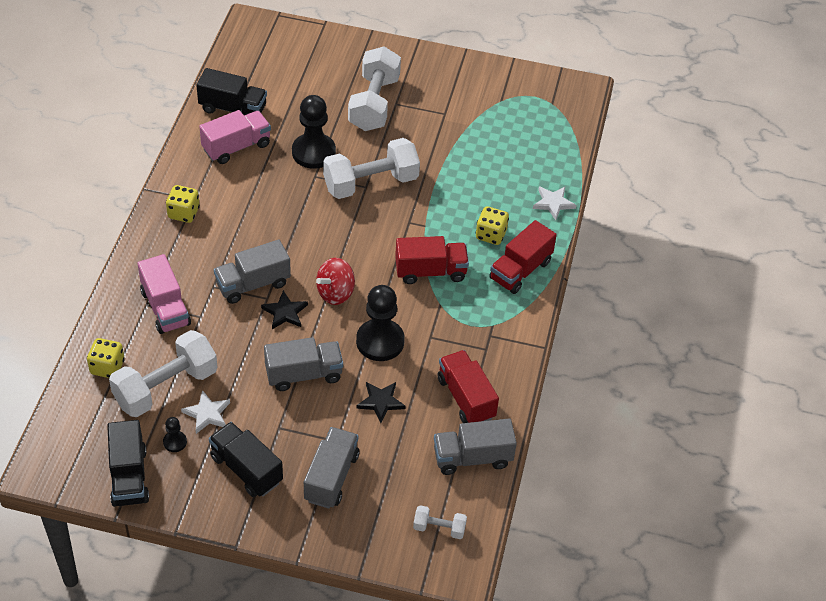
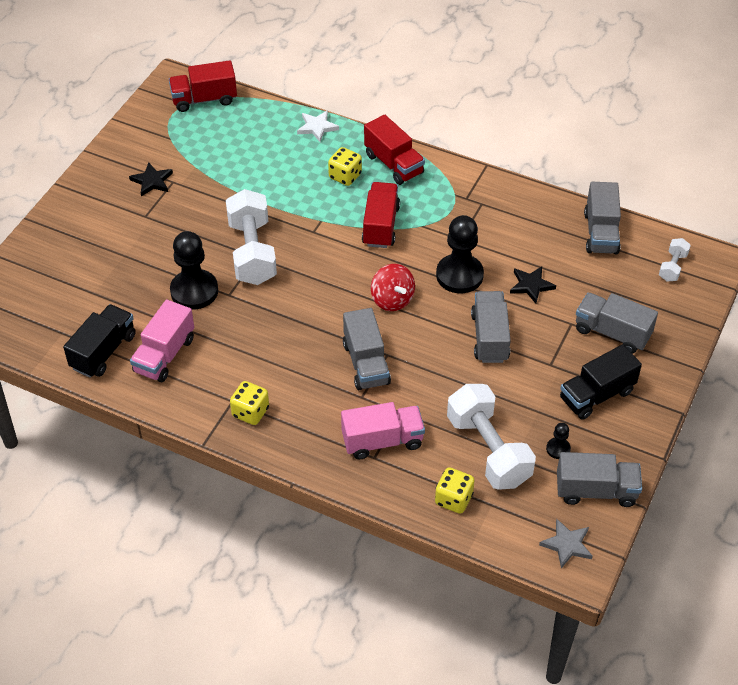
camera: 75 degrees left, 0 degrees up
(65, 458) = (567, 545): none -> grey star
(129, 476) = (596, 491): black truck -> grey truck
(207, 414) = (526, 419): white star -> none
(236, 147) = (164, 355): pink truck -> pink truck turned 135 degrees counterclockwise
(285, 312) = (409, 342): black star -> black star (152, 181)
(374, 103) = (139, 233): white dumbbell -> none
(466, 398) = (535, 226): red truck -> red truck (204, 99)

